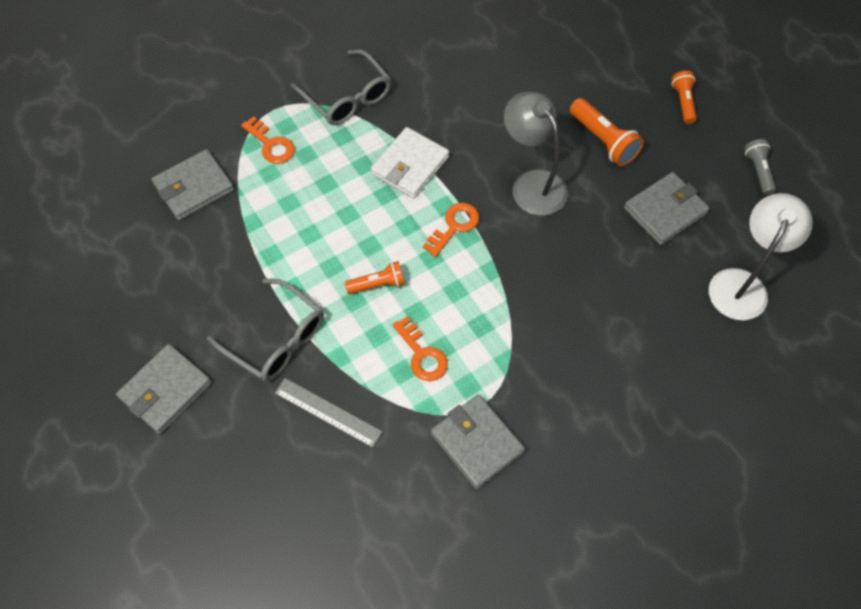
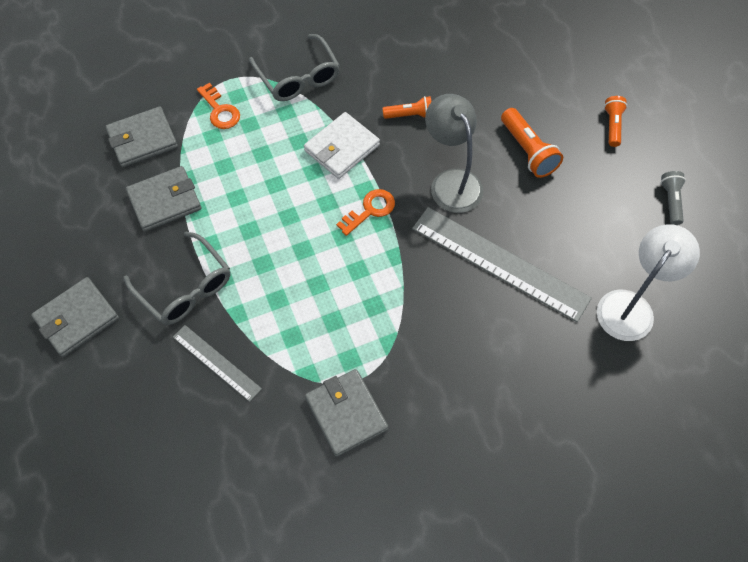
camera: 10 degrees right, 0 degrees up
(378, 284) = (288, 253): orange flashlight -> orange flashlight (410, 115)
(422, 354) = (314, 324): orange key -> none
(600, 261) = (499, 263): none -> grey ruler
(665, 211) = (572, 225): grey wallet -> grey wallet (165, 201)

